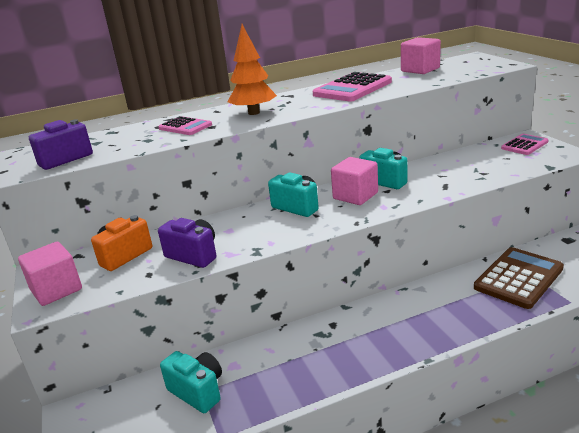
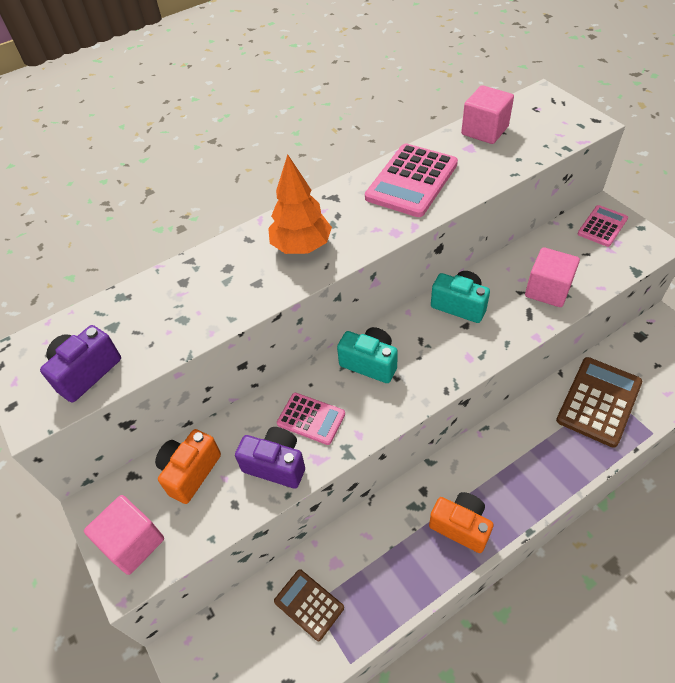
camera: 10 degrees left, 25 degrees up
(185, 127) = (221, 284): pink calculator -> pink calculator (311, 419)
(198, 391) = (309, 604): turquoise camera -> brown calculator
(355, 196) = (432, 337): pink cube -> pink cube (547, 290)
(360, 351) = (460, 526): none -> orange camera

